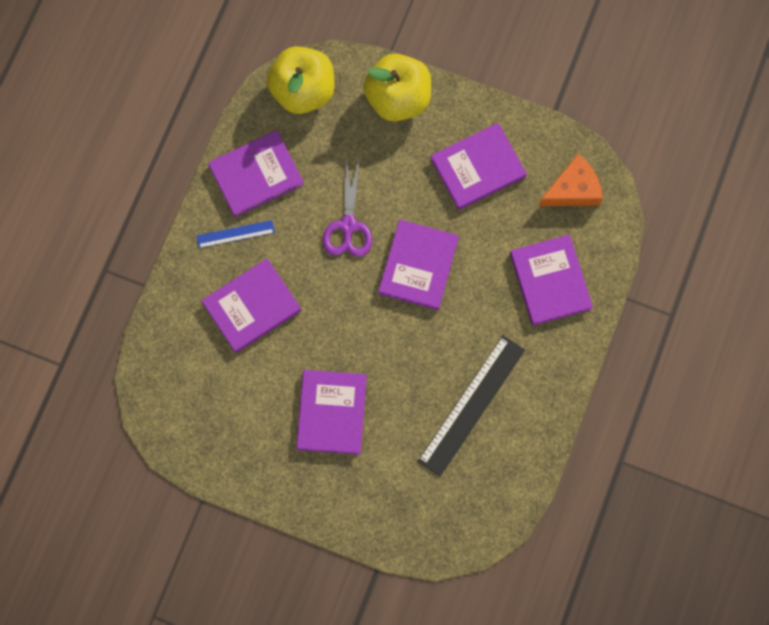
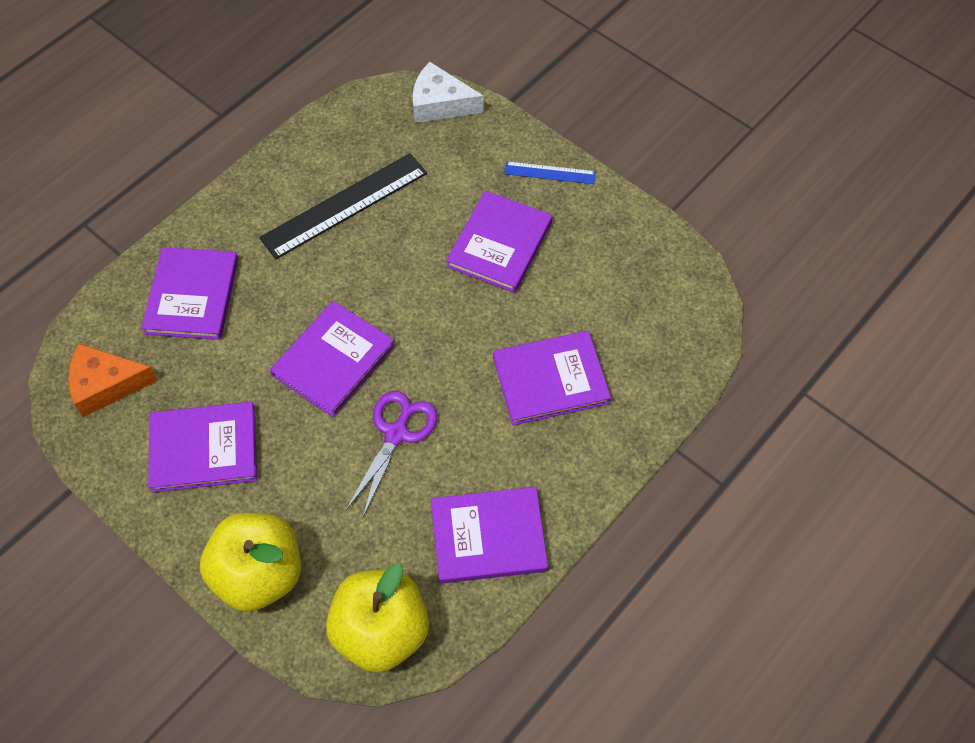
camera: 160 degrees left, 15 degrees down
(235, 234) = (541, 470): blue ruler -> blue ruler (550, 172)
(436, 541) = (440, 104): none -> white cheese

